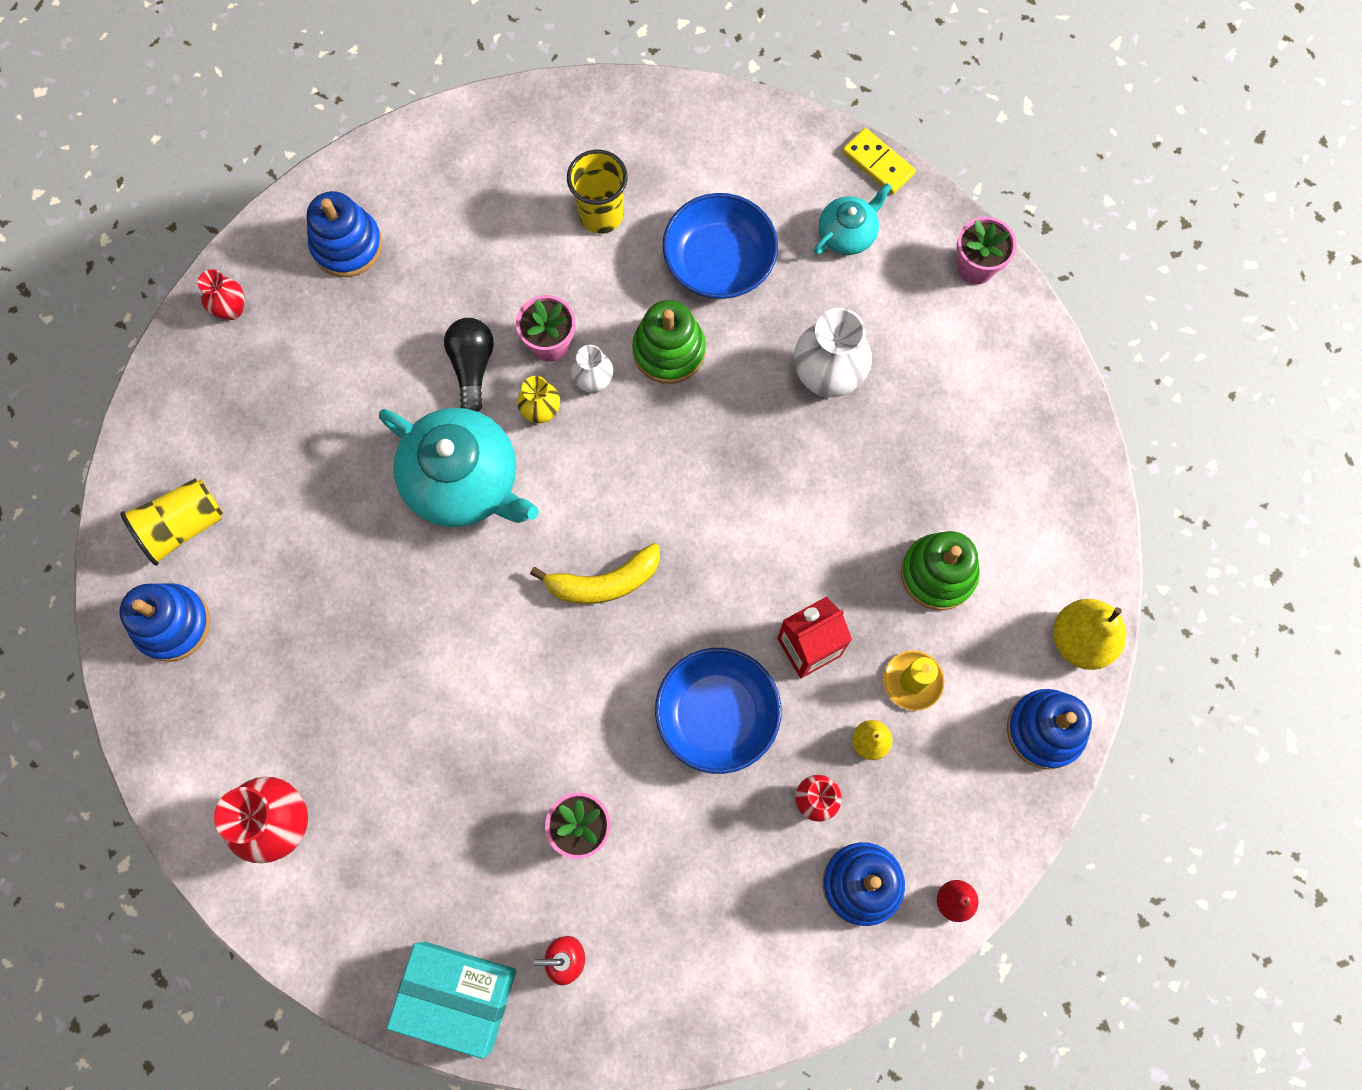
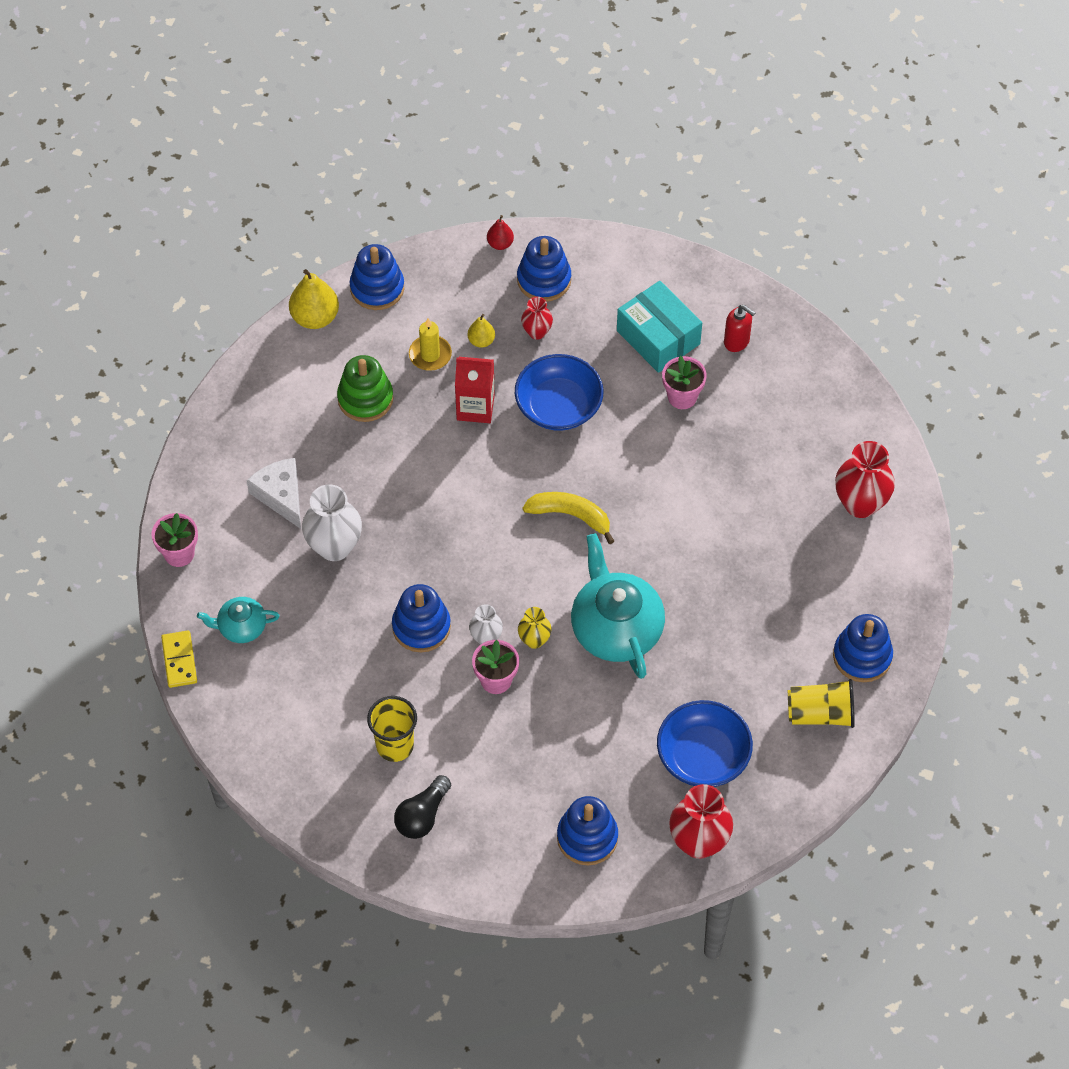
camera: 145 degrees left, 15 degrees down
(231, 309) = (698, 842): red vase -> red vase, size x1.80
(457, 996) = (811, 360): turquoise box -> turquoise box (658, 337)
(472, 366) = (559, 698): black light bulb -> black light bulb (422, 816)
(669, 350) = (421, 627): green stacking toy -> blue stacking toy
(719, 261) = (341, 663): blue bowl -> blue bowl (703, 756)
(930, 397) = (281, 495): none -> white cheese

